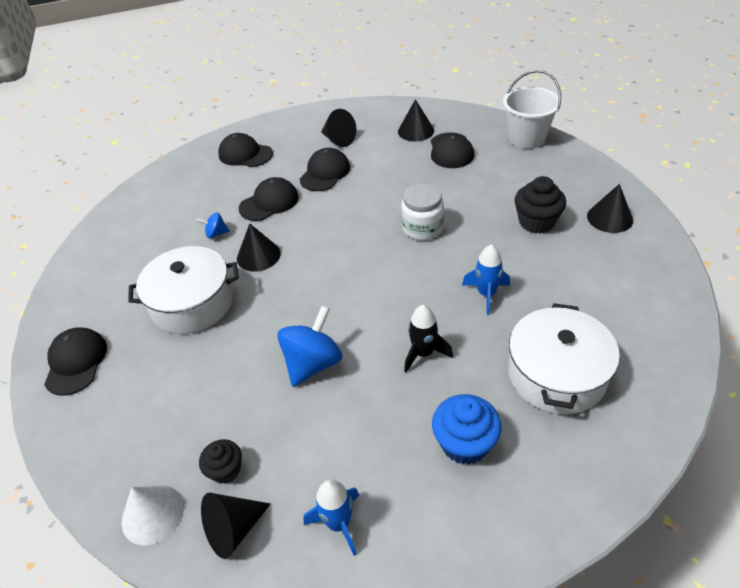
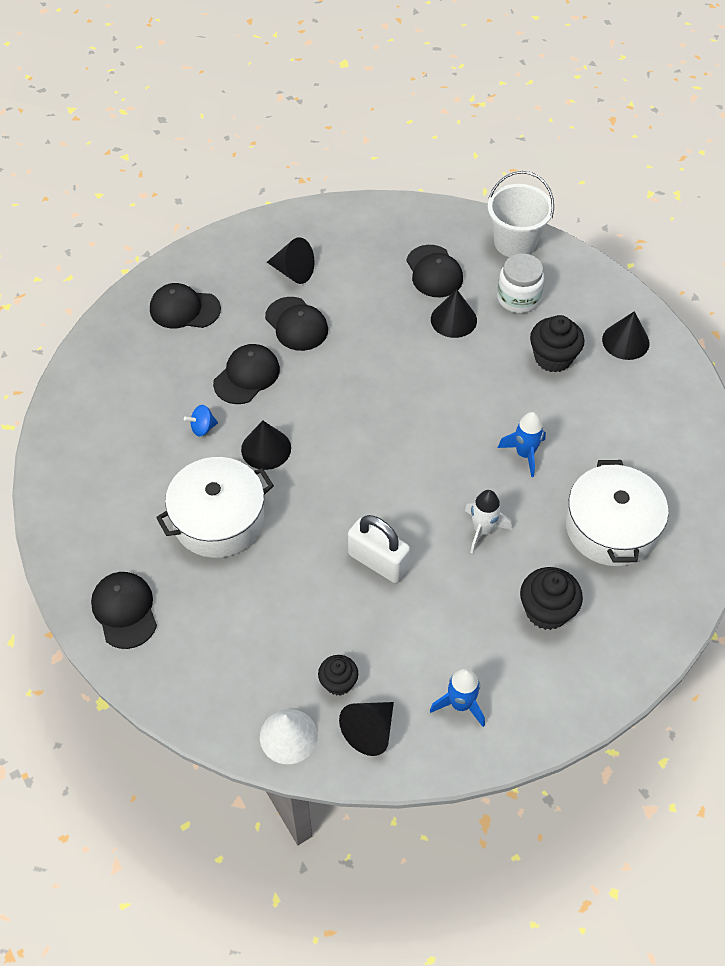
camera: 20 degrees left, 10 degrees up
(313, 363) = (378, 562): blue spinning top -> white padlock
(325, 173) = (296, 324): black cap -> black cap turned 135 degrees clockwise
(416, 131) = (383, 246): black cone -> black cone (453, 319)
(422, 228) = (435, 384): white jar -> white jar (518, 298)
(423, 353) = (482, 530): black rocket -> white rocket
(464, 443) = (546, 610): blue cupcake -> black cupcake

